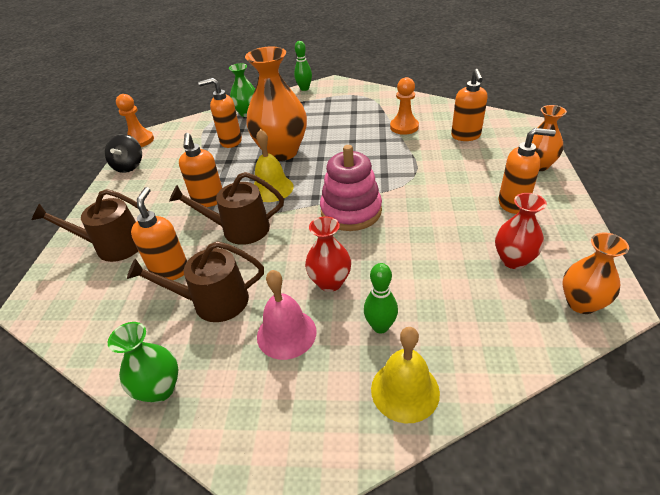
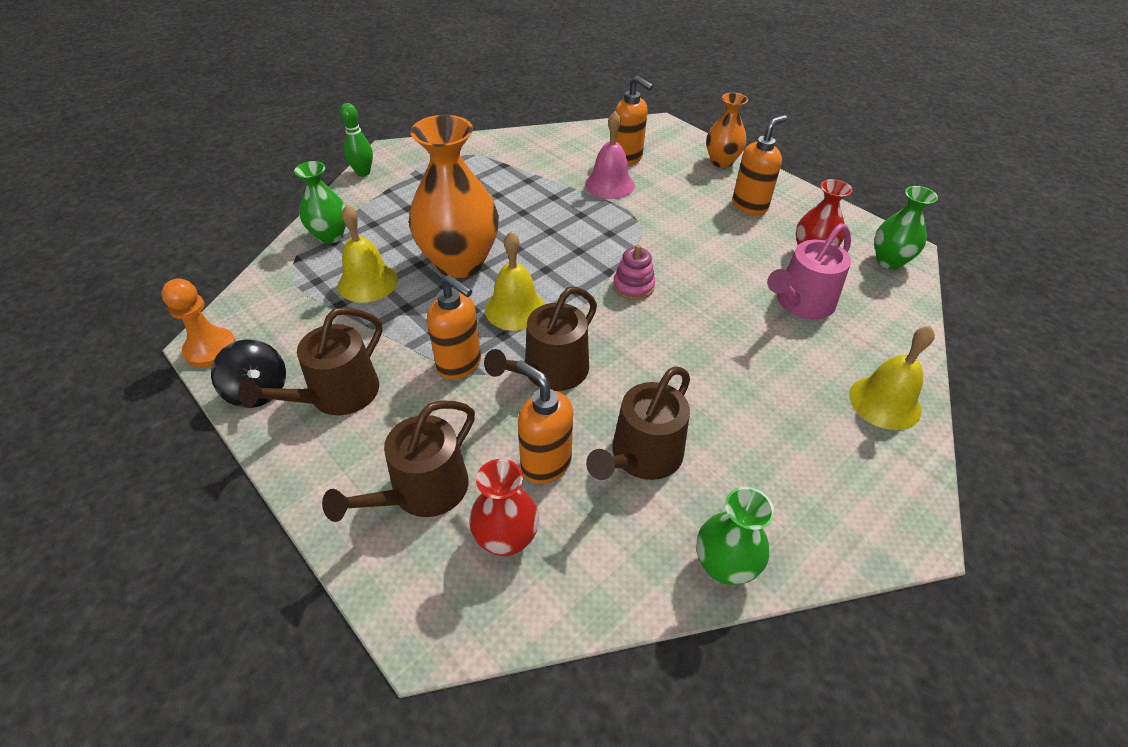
camera: 50 degrees left, 5 degrees up
(148, 184) = (337, 395): none -> brown watering can
(230, 141) = (368, 282): orange soap dispenser -> yellow bell
(286, 333) = (748, 430): pink bell -> pink bell (609, 184)
(330, 282) = (714, 362): red vase -> red vase (506, 539)
(351, 211) = (633, 286): pink stacking toy -> pink stacking toy, size x0.54
(380, 326) = (804, 369): green bowling pin -> none
(404, 127) = (555, 173): orange pawn -> none
(449, 286) = (801, 303): none -> pink watering can
(581, 303) = (889, 261): orange vase -> green vase

